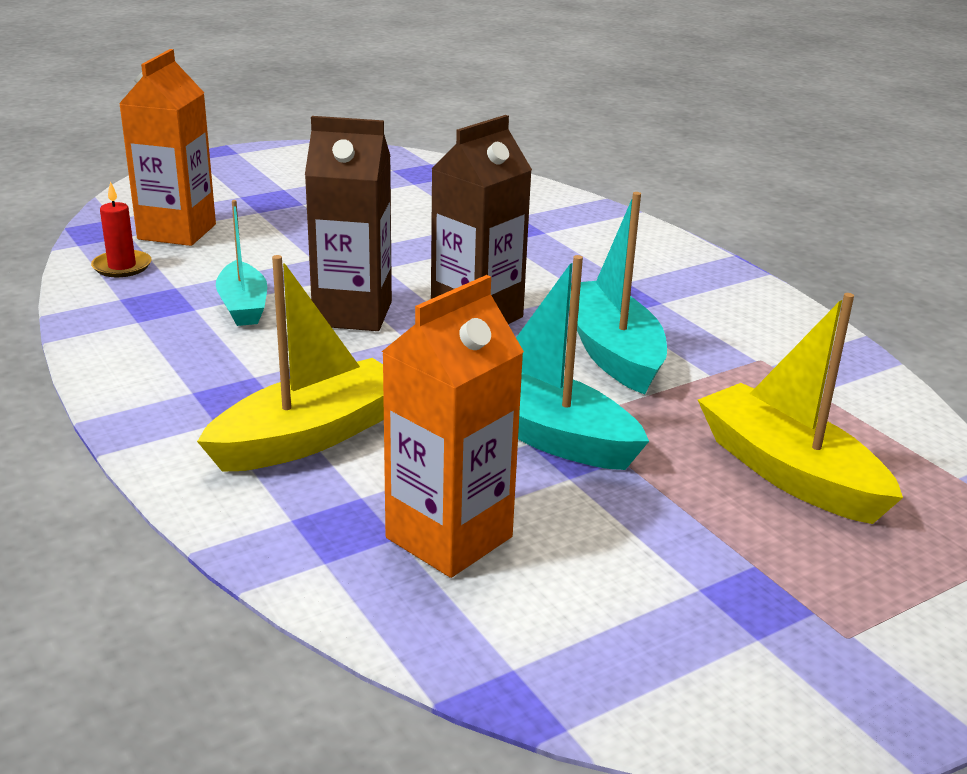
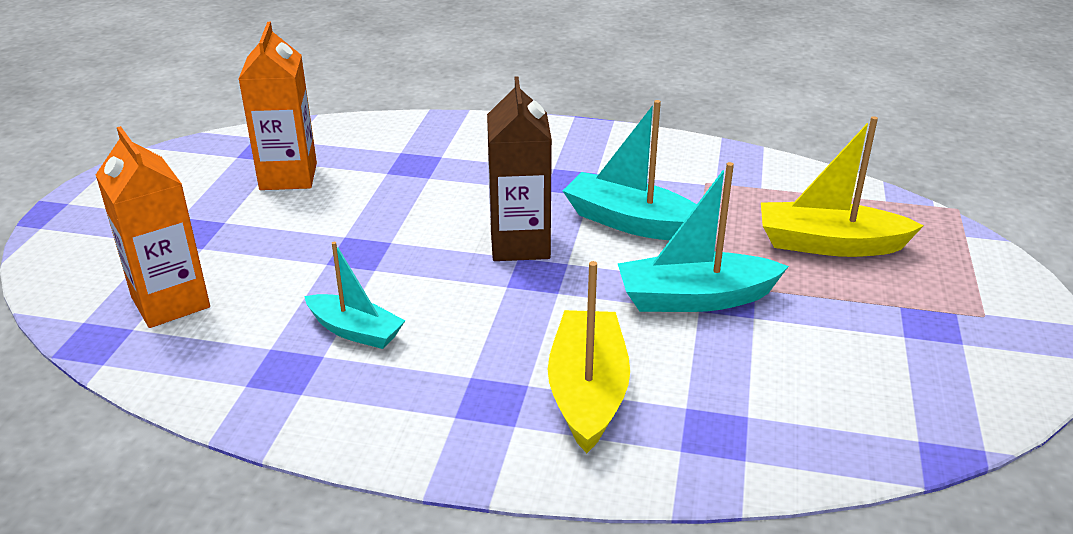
camera: 45 degrees left, 5 degrees up
(122, 266) = (189, 359): red candle -> none
(352, 314) = (442, 290): brown carton -> none
(449, 537) = (770, 396): orange carton -> orange carton (288, 176)

